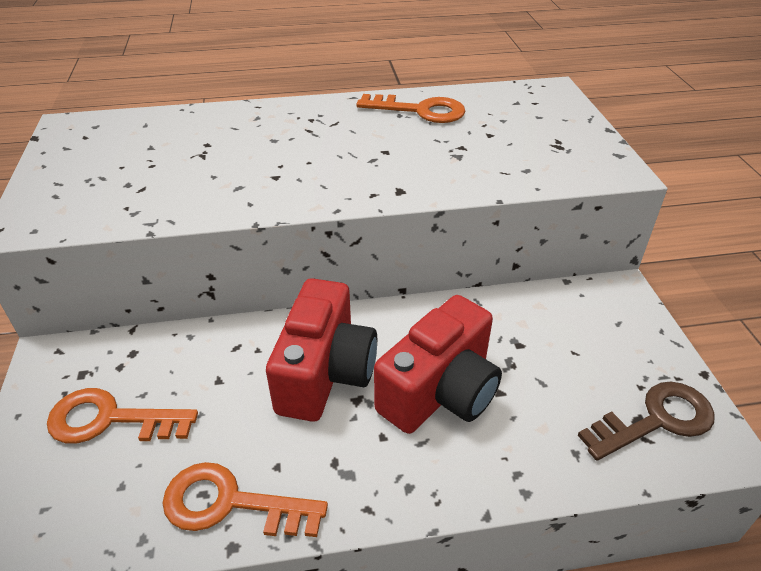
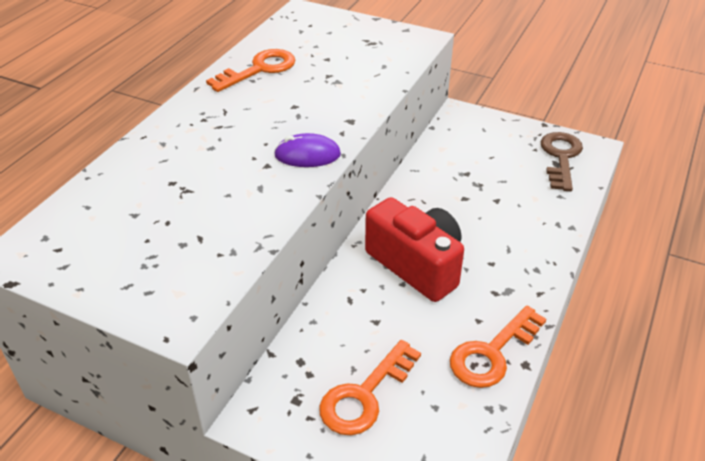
camera: 55 degrees left, 0 degrees up
(313, 190) = (307, 155): none -> purple mouse
(440, 391) = (476, 222): red camera -> none

